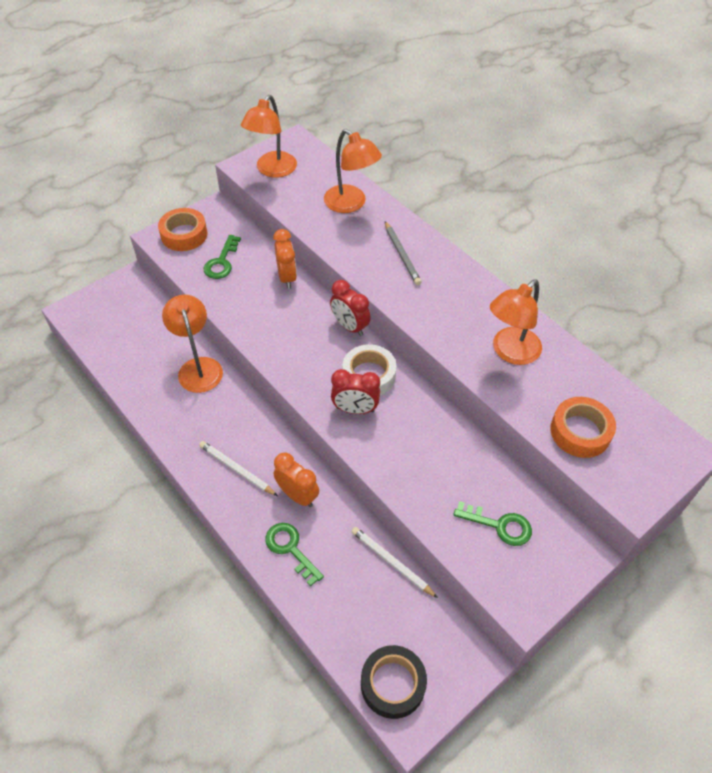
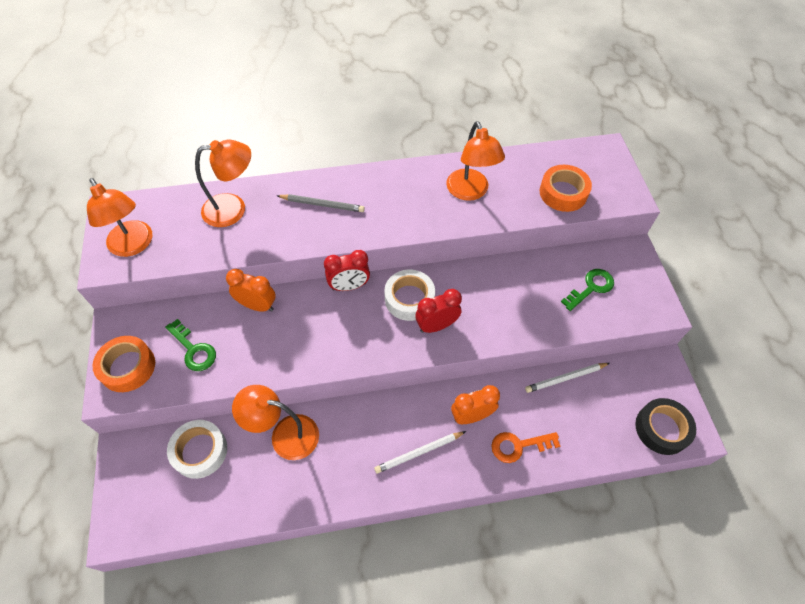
camera: 60 degrees left, 5 degrees up
(155, 322) = (200, 451): none -> white tape
(290, 549) = (518, 446): green key -> orange key
(355, 409) = (436, 325): red clock -> red clock turned 150 degrees counterclockwise

